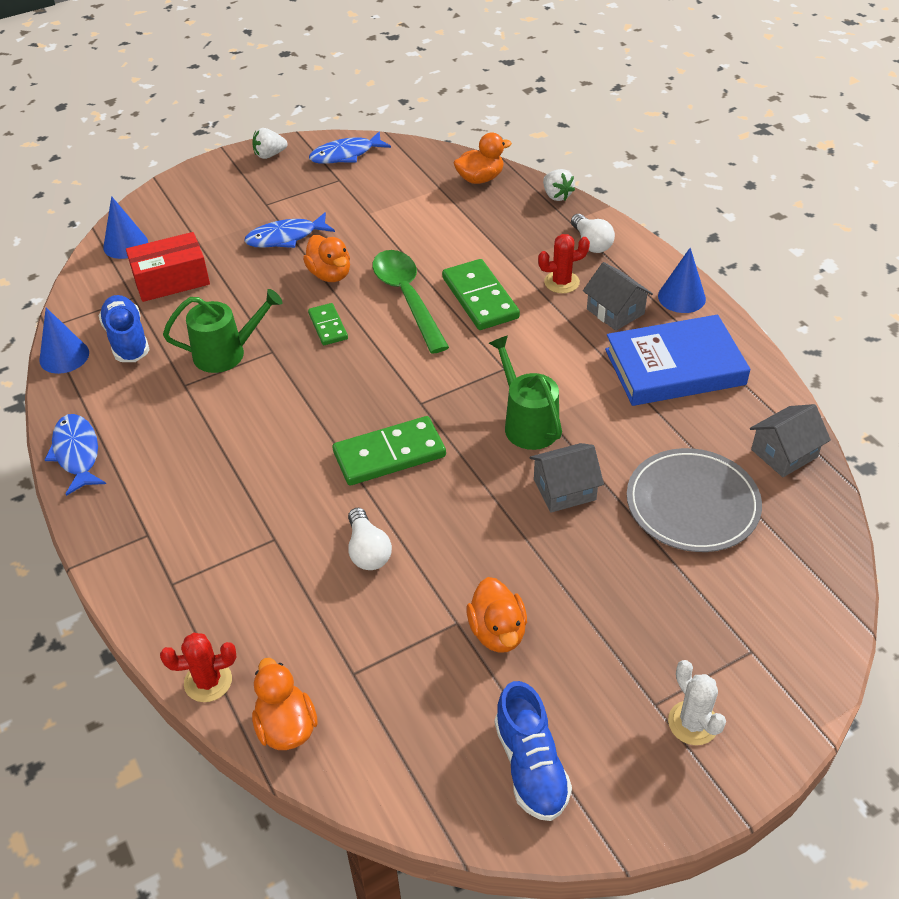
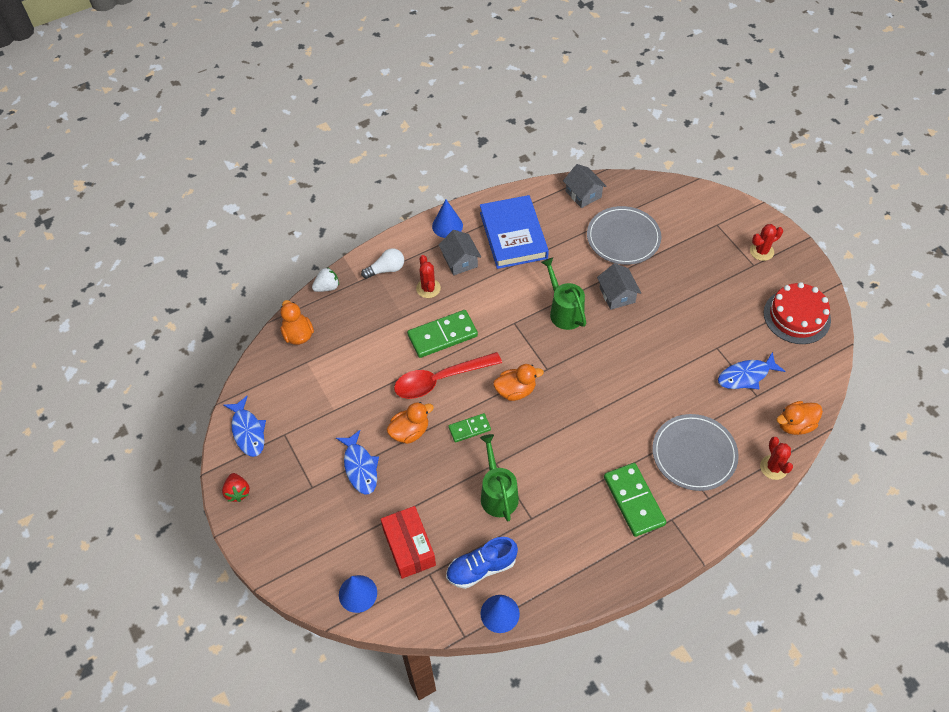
camera: 90 degrees left, 10 degrees up
(77, 453) = (603, 580): blue fish -> blue fish (746, 376)
(251, 571) = (694, 454): none -> grey plate
(269, 155) = (237, 492): white strawberry -> red strawberry
(368, 551) = (672, 393): white light bulb -> none
(389, 454) = (593, 385): green domino -> green domino (633, 501)
(407, 298) = (440, 380): green spoon -> red spoon
(497, 632) = (720, 329): orange duck -> orange duck (515, 391)
(527, 424) = (564, 311): green watering can -> green watering can turned 90 degrees clockwise
(531, 766) = (797, 316): blue shoe -> red cake
(615, 311) = (460, 261): grey house -> grey house turned 75 degrees counterclockwise
(693, 723) = (761, 251): white cactus -> red cactus

